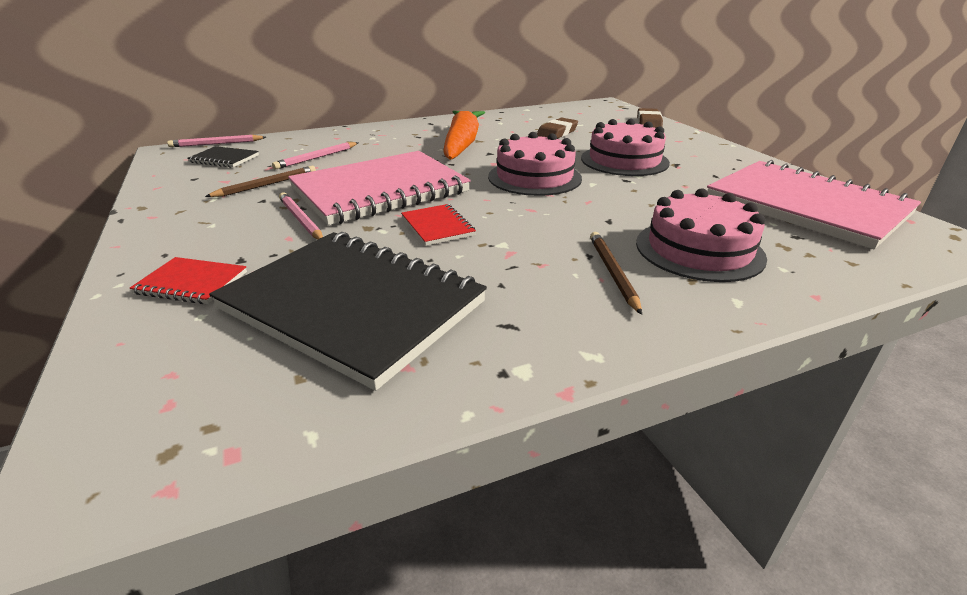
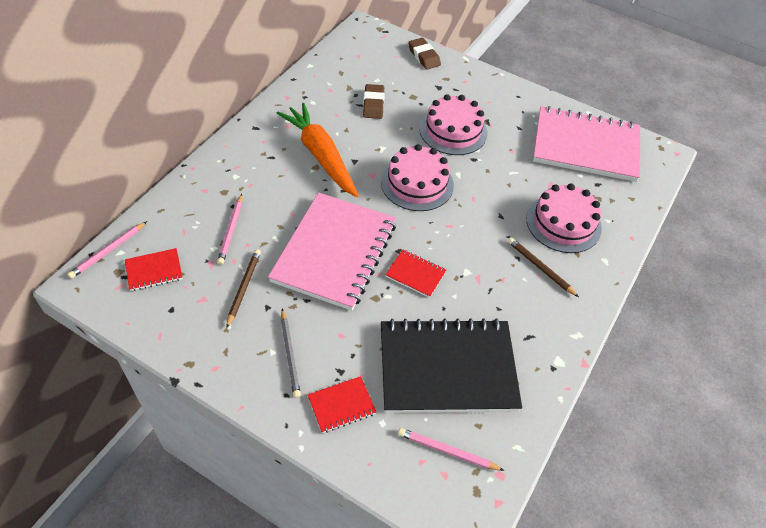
camera: 40 degrees left, 20 degrees up
(221, 231) = (290, 354): none -> grey pencil
(224, 159) = (154, 271): black notebook -> red notebook
(301, 220) = (325, 314): pink pencil -> pink pencil (447, 451)

